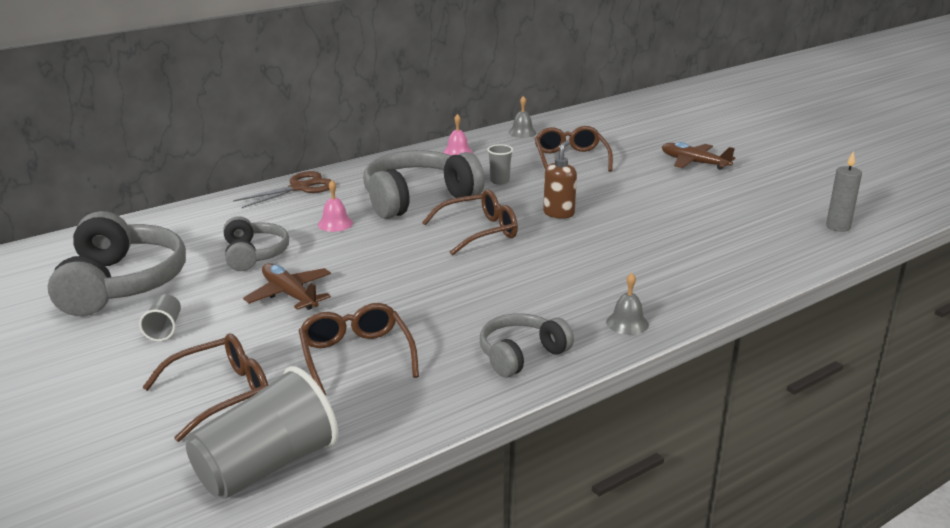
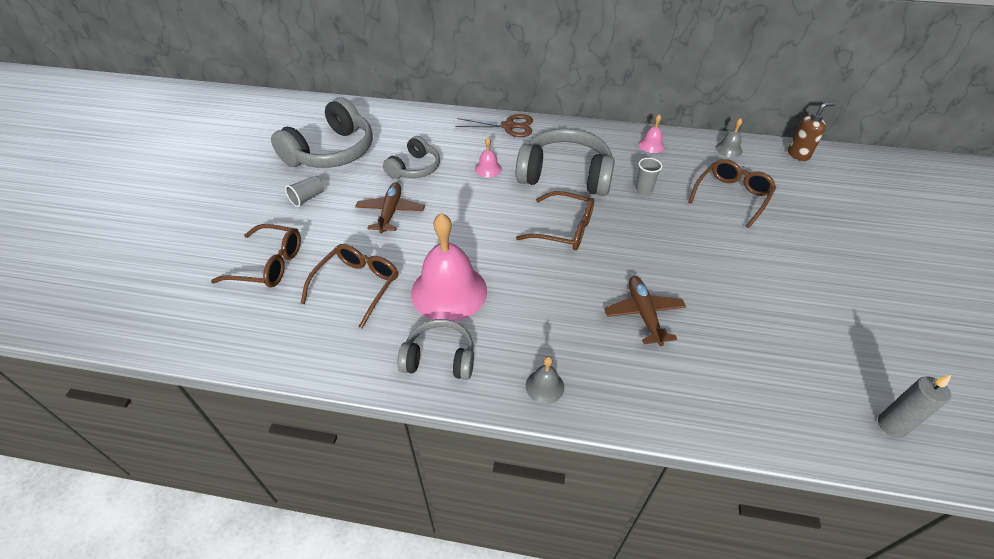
camera: 45 degrees right, 20 degrees up
(266, 466) = (220, 332): grey cup -> none
(452, 314) = (449, 291): none -> pink bell
(559, 213) = (644, 246): brown soap dispenser -> brown soap dispenser (798, 154)
(694, 163) = (843, 260): brown plane -> brown plane (643, 314)

